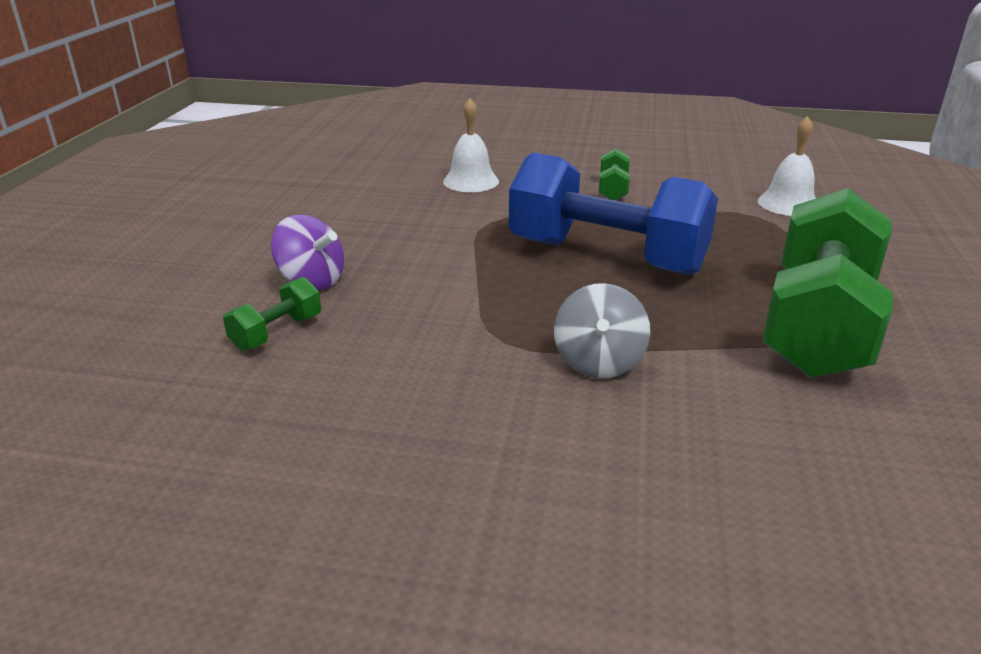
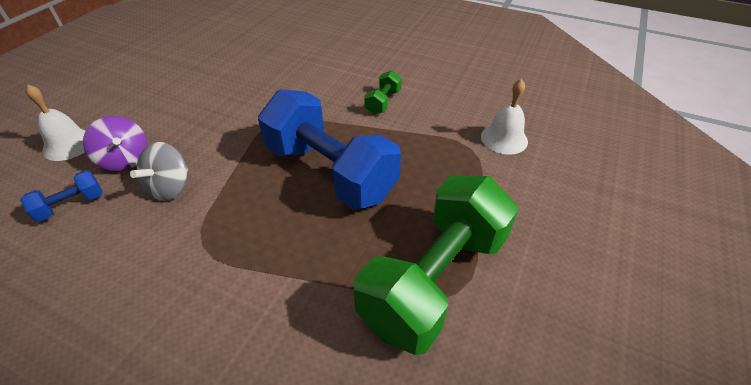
camera: 15 degrees right, 15 degrees up
(277, 332) = (71, 205): green dumbbell -> blue dumbbell
(471, 181) = (291, 78): white bell -> white bell (68, 145)
(598, 362) = (248, 282): grey spinning top -> grey spinning top (170, 187)

